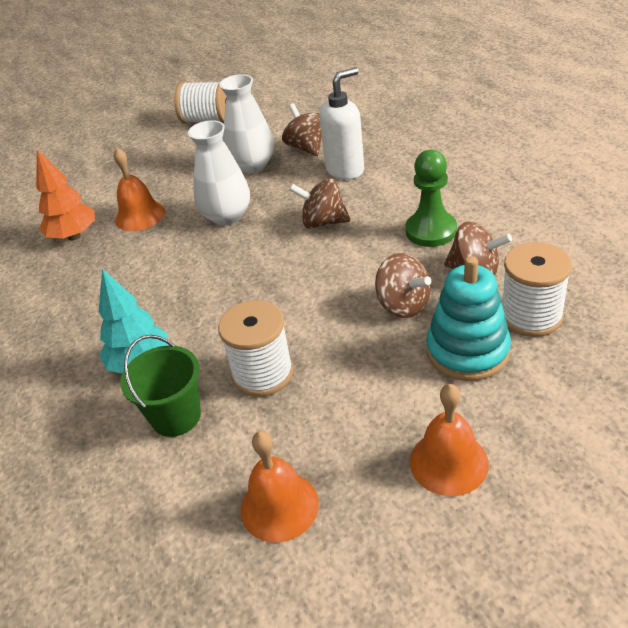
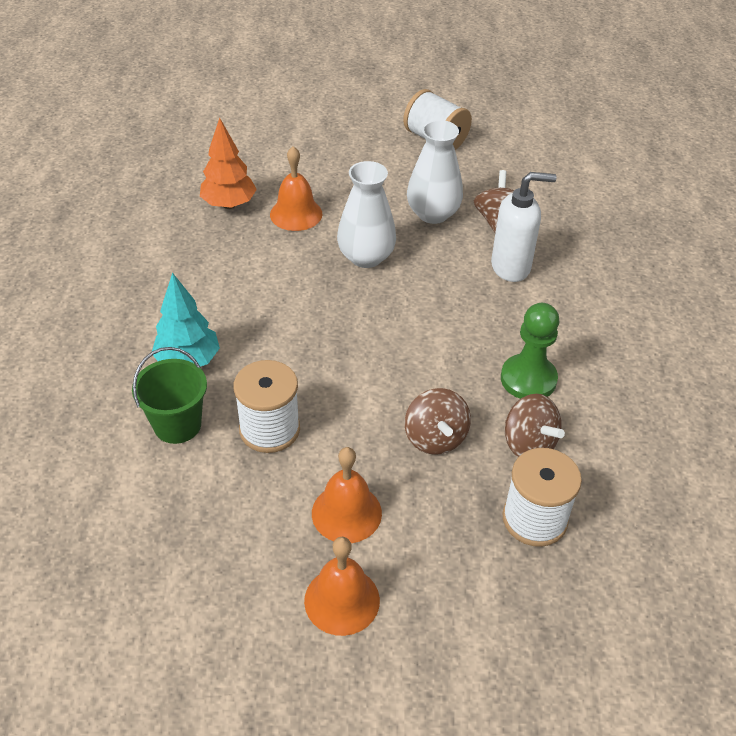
camera: 25 degrees right, 5 degrees up
(279, 506) = (189, 548): orange bell -> orange bell (346, 513)
(323, 222) = (441, 312): brown spinning top -> none
(467, 351) = (448, 516): turquoise stacking toy -> none

